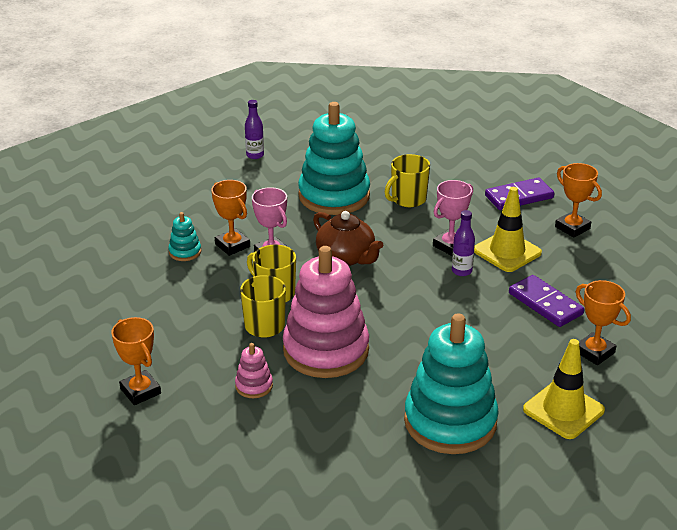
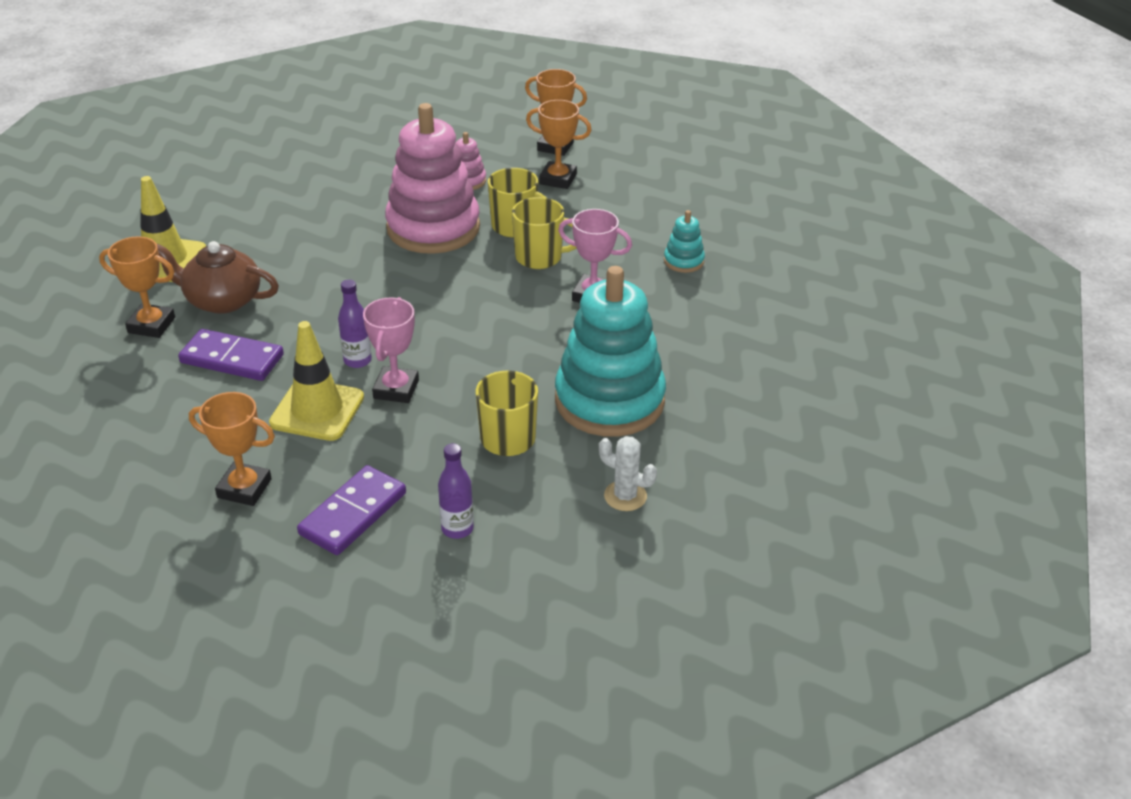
camera: 145 degrees right, 5 degrees up
(232, 245) = (646, 287): orange trophy -> orange trophy (558, 179)
(255, 155) = (788, 420): purple bottle -> purple bottle (457, 528)
(346, 257) = (507, 324): brown teapot -> brown teapot (222, 300)
(375, 157) = (625, 496): none -> white cactus
(450, 422) = (269, 215): turquoise stacking toy -> none

